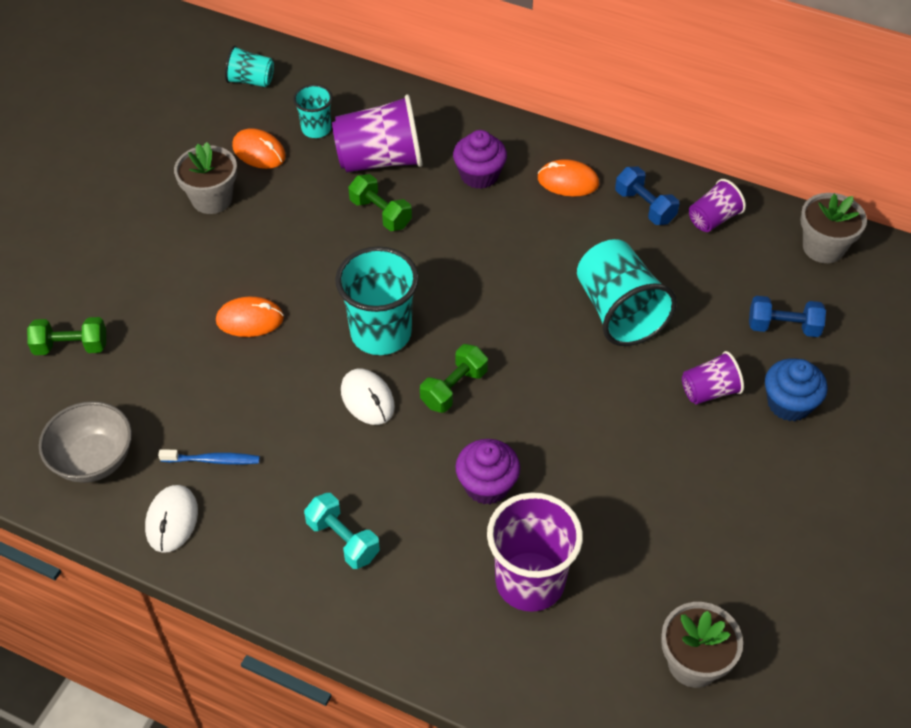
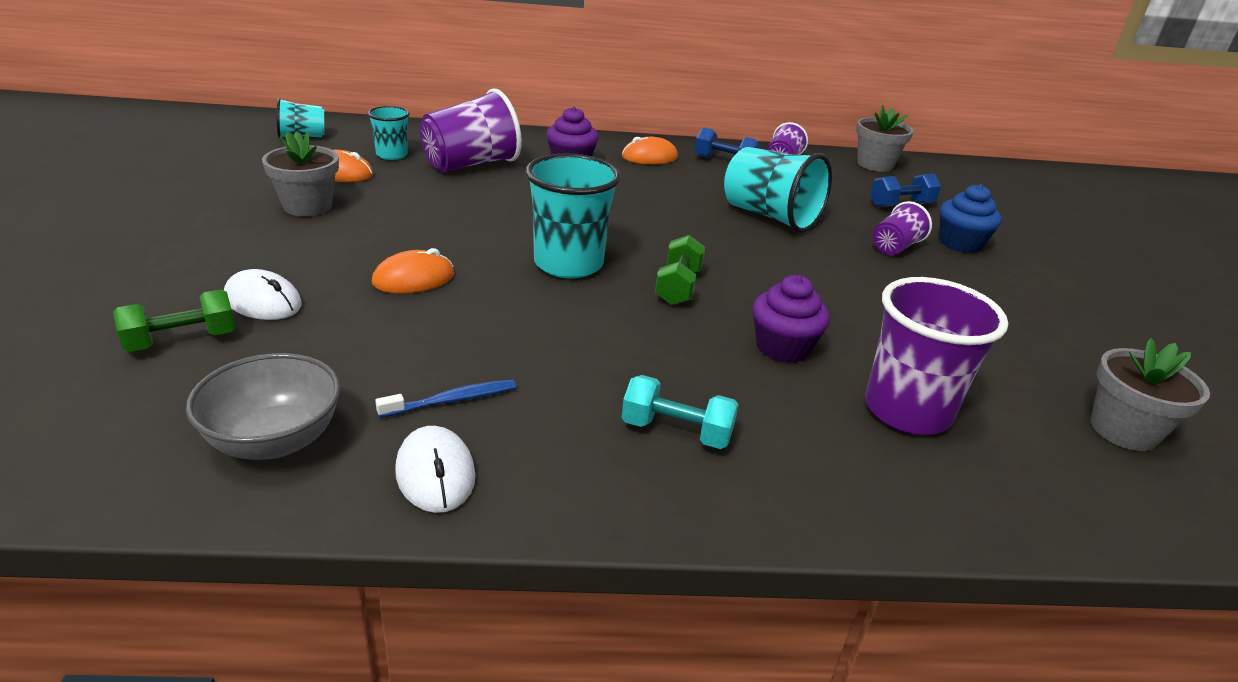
camera: 30 degrees left, 20 degrees down
(367, 399) = (597, 311): white mouse -> white mouse (263, 301)
(380, 213) = (499, 193): green dumbbell -> none

